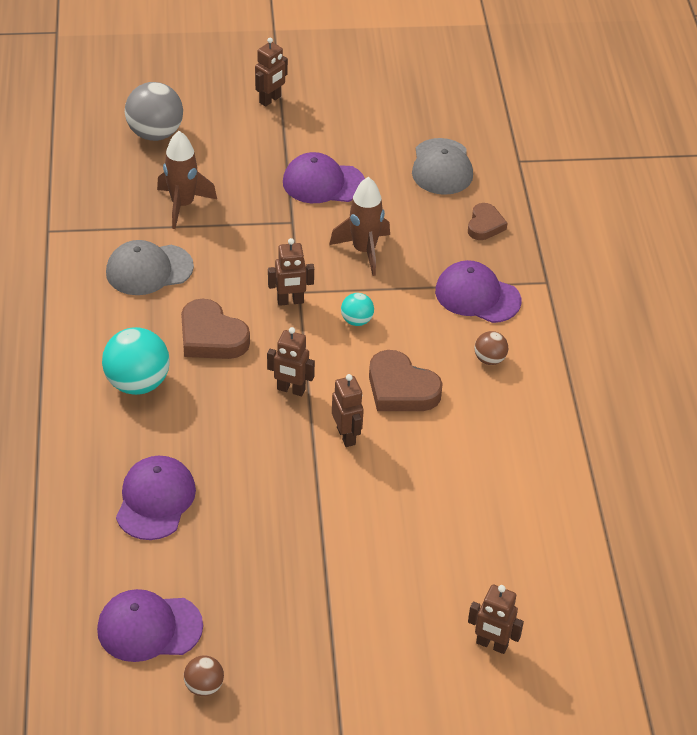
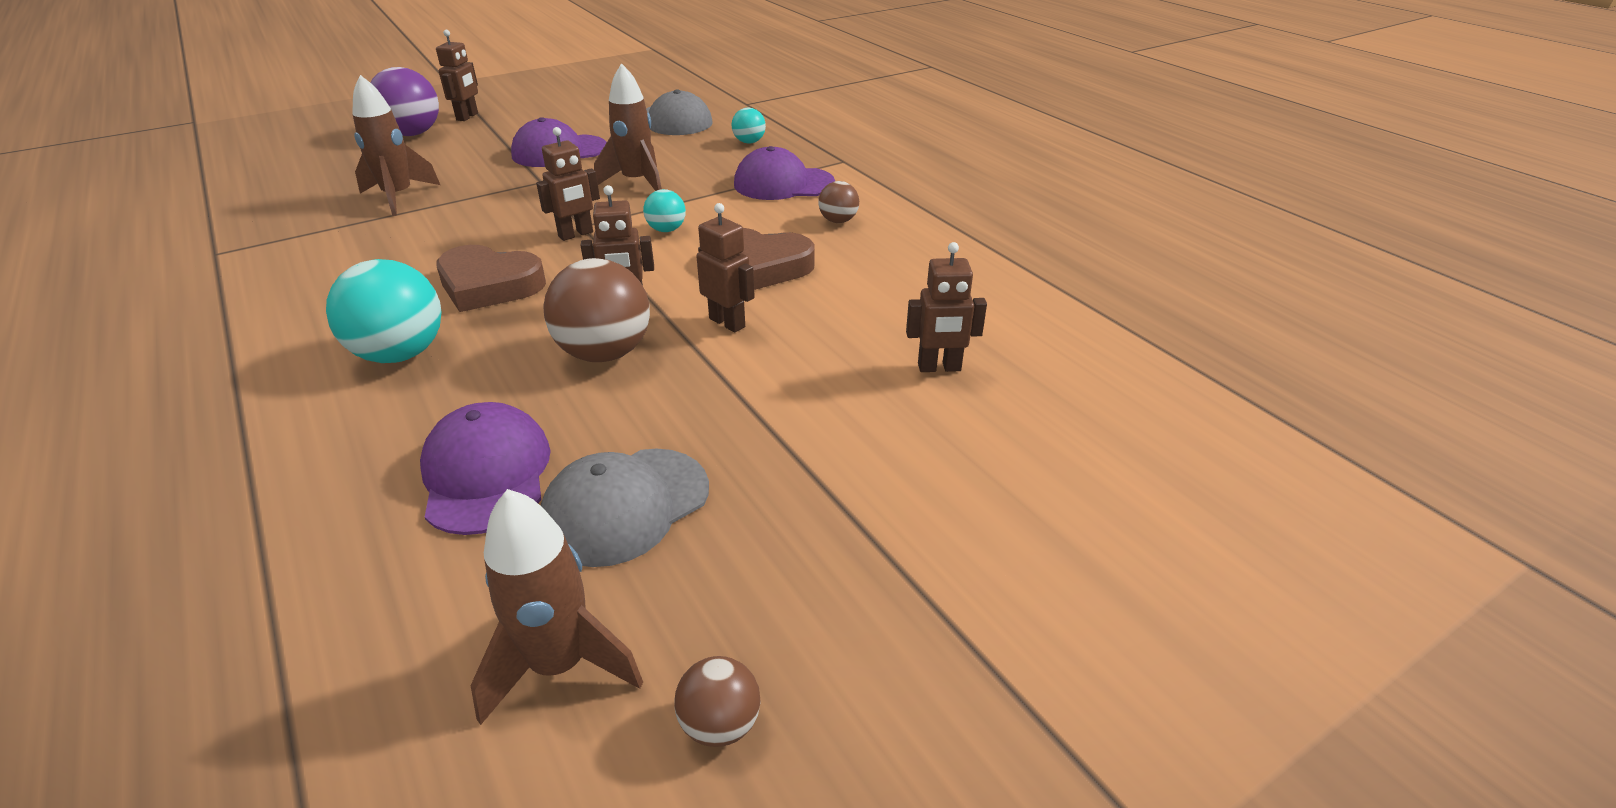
camera: 25 degrees left, 10 degrees down
(149, 270) = (374, 252): grey cap -> grey cap (625, 506)
(149, 628) = (560, 665): purple cap -> brown rocket
(155, 133) = (341, 159): grey ball -> none
(218, 113) = (412, 134): none -> purple ball
(257, 432) = (605, 353): none -> brown ball
(485, 225) = (749, 142): brown heart -> turquoise ball
(491, 645) = (1105, 469): brown robot -> brown robot (939, 368)

